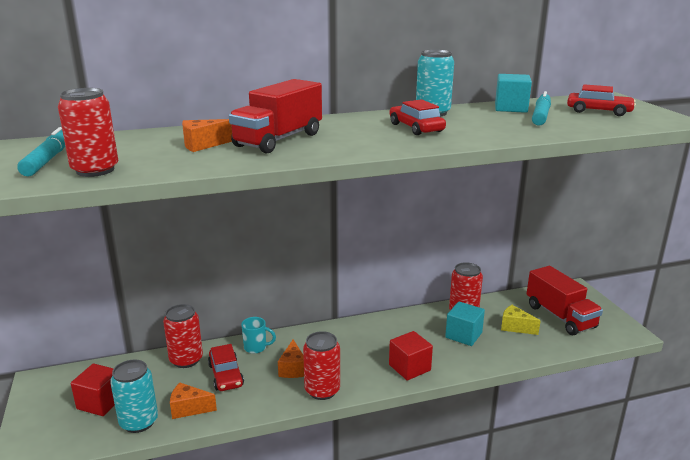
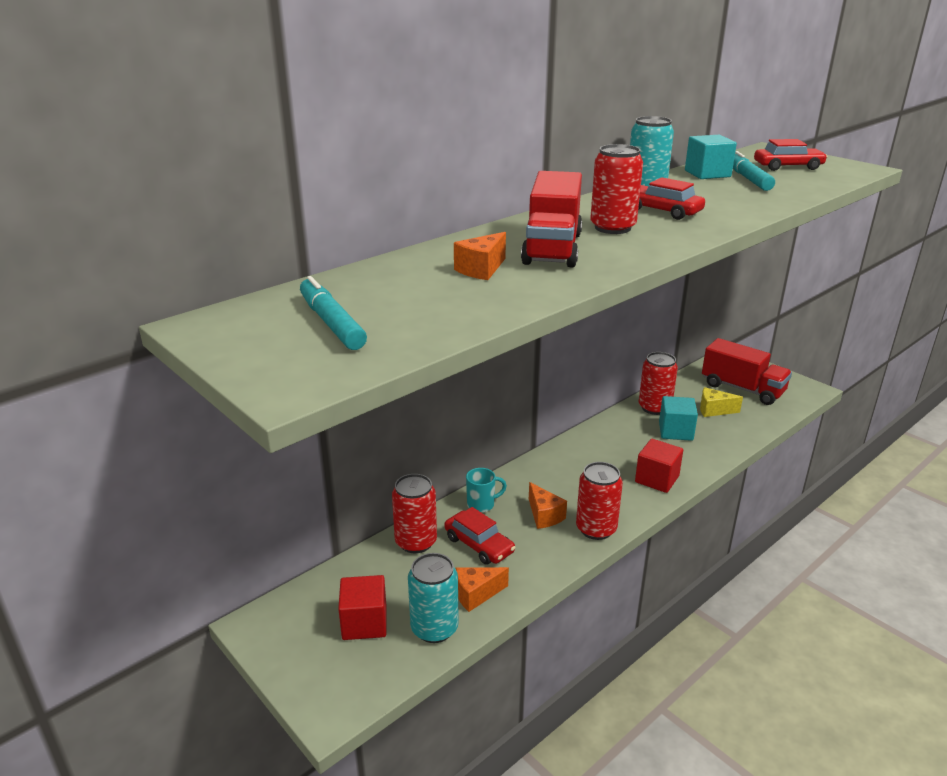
camera: 25 degrees left, 5 degrees up
(95, 170) = (420, 325): red can -> red can (612, 228)

